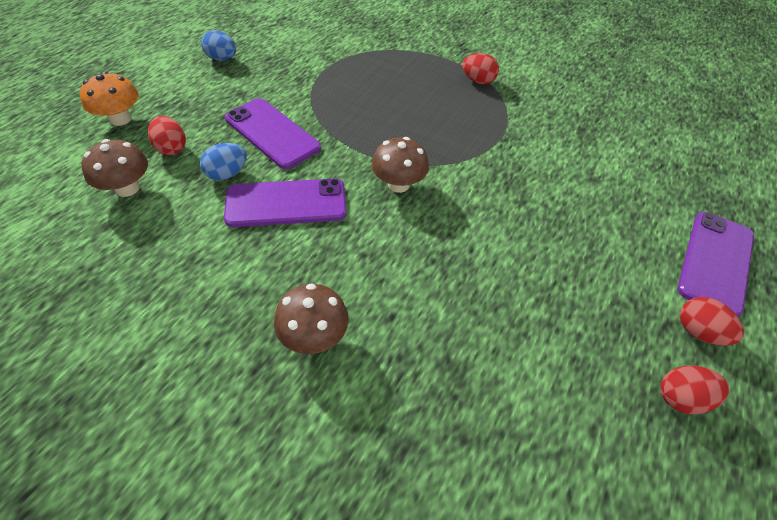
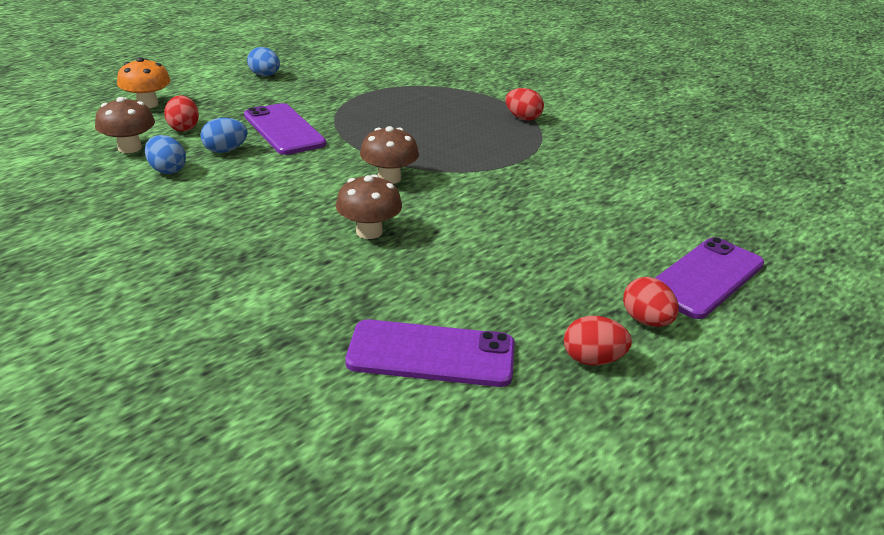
camera: 15 degrees right, 20 degrees down
(180, 214) = (167, 170): none -> blue egg
(286, 203) = (270, 176): purple phone -> purple phone (431, 354)
(314, 336) = (245, 261): brown mushroom -> brown mushroom (369, 232)

